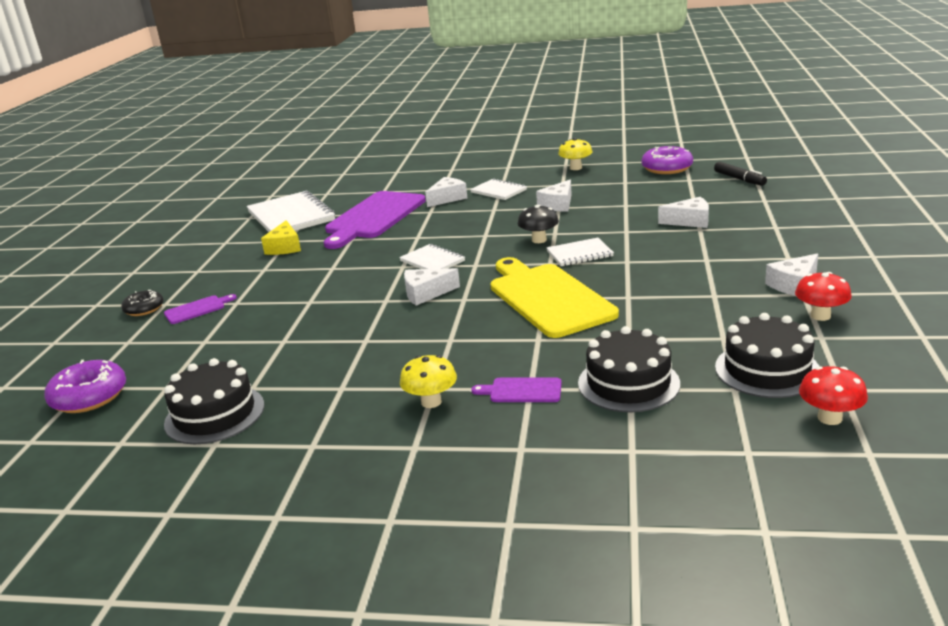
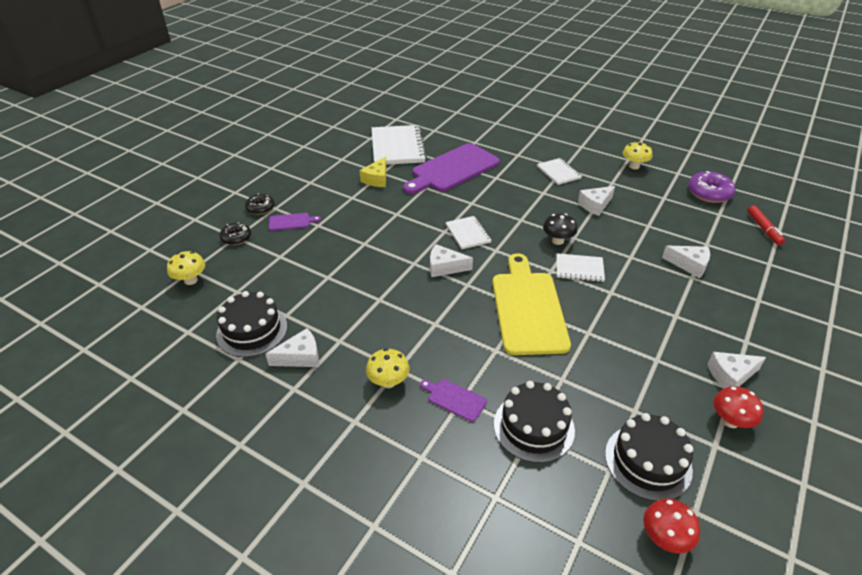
camera: 20 degrees right, 15 degrees up
(89, 397) = (191, 280): purple donut -> yellow mushroom
(128, 342) = (236, 238): none -> black donut
(447, 198) = (516, 167): white cheese -> white cheese (300, 357)
(739, 179) = (763, 229): black marker -> red marker

